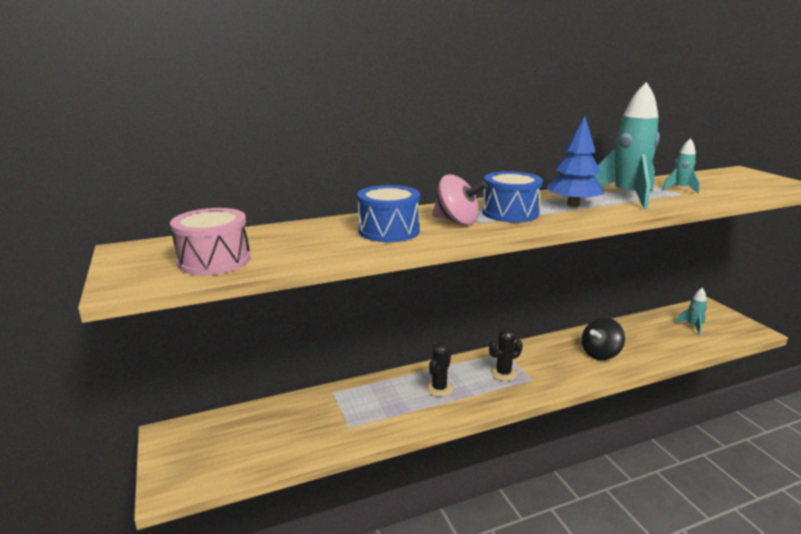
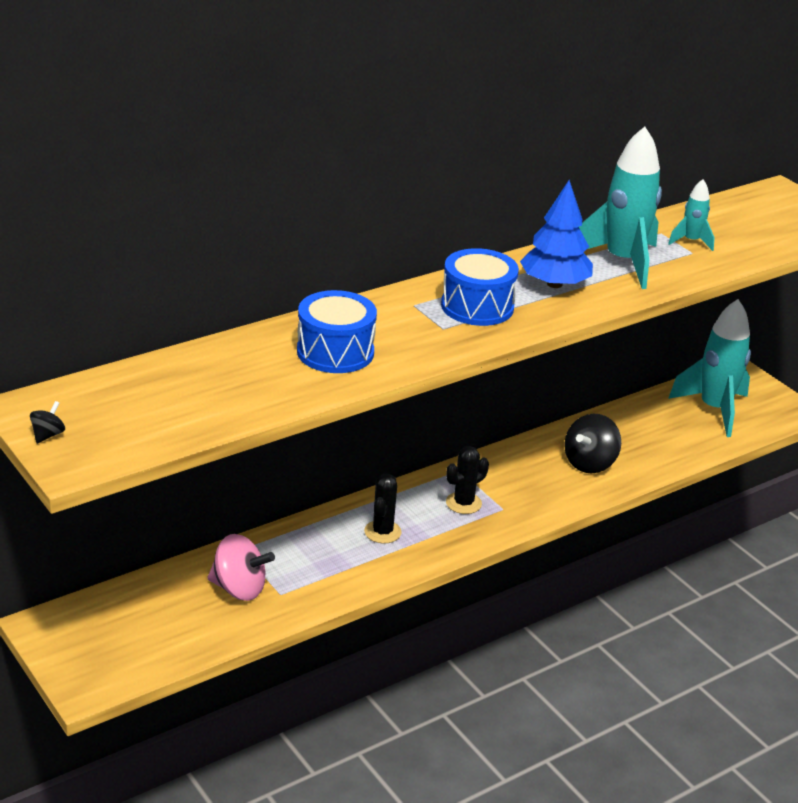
camera: 15 degrees left, 10 degrees up
(124, 266) = (48, 435): none -> black spinning top
(214, 260) = (150, 419): pink drum -> none
(457, 221) = (414, 328): pink spinning top -> pink spinning top (239, 589)
(692, 326) = (714, 409): turquoise rocket -> turquoise rocket, size x2.06

